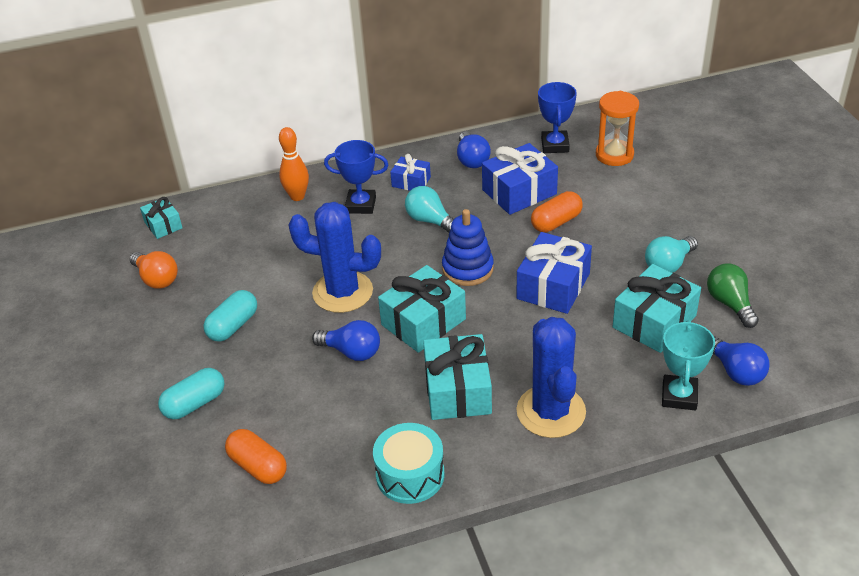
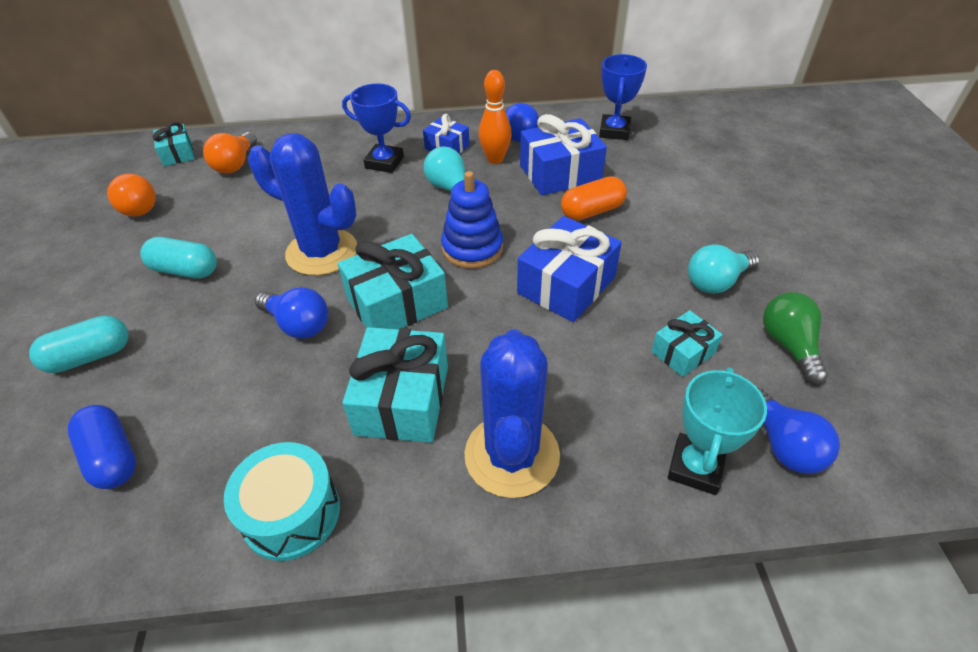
camera: 10 degrees right, 5 degrees up
(224, 227) = (235, 164): none -> orange light bulb
(233, 326) = (185, 270): turquoise capsule -> turquoise capsule turned 60 degrees clockwise
(258, 466) = (112, 457): orange capsule -> blue capsule
(297, 196) = (324, 145): orange bowling pin -> orange bowling pin (495, 159)
(614, 155) = (678, 149): orange hourglass -> none
(654, 321) = (683, 352): turquoise gift -> turquoise gift, size x0.56

